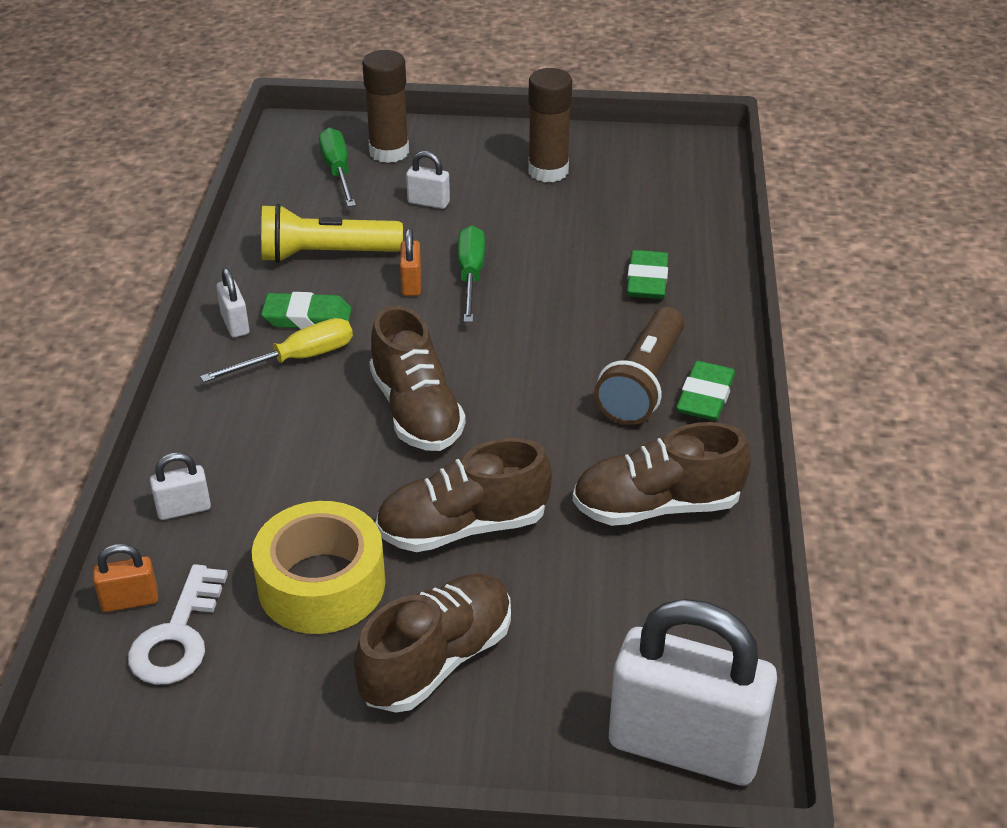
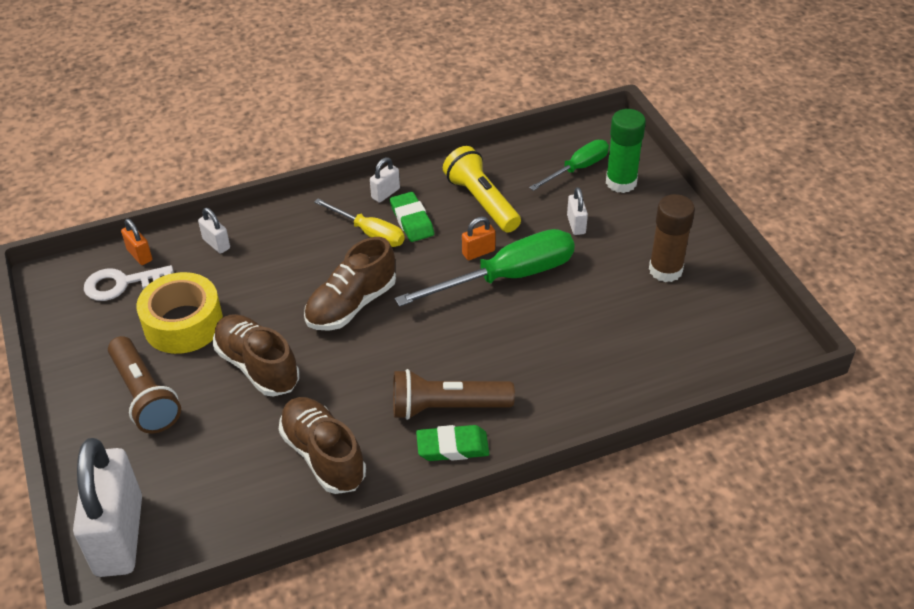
camera: 65 degrees right, 5 degrees up
(389, 152) = (621, 182): brown glue stick -> green glue stick
(437, 660) = (145, 396): brown shoe -> brown flashlight
(471, 276) = (507, 277): green screwdriver -> green screwdriver, size x1.70
(647, 280) = (568, 371): green eraser -> none

